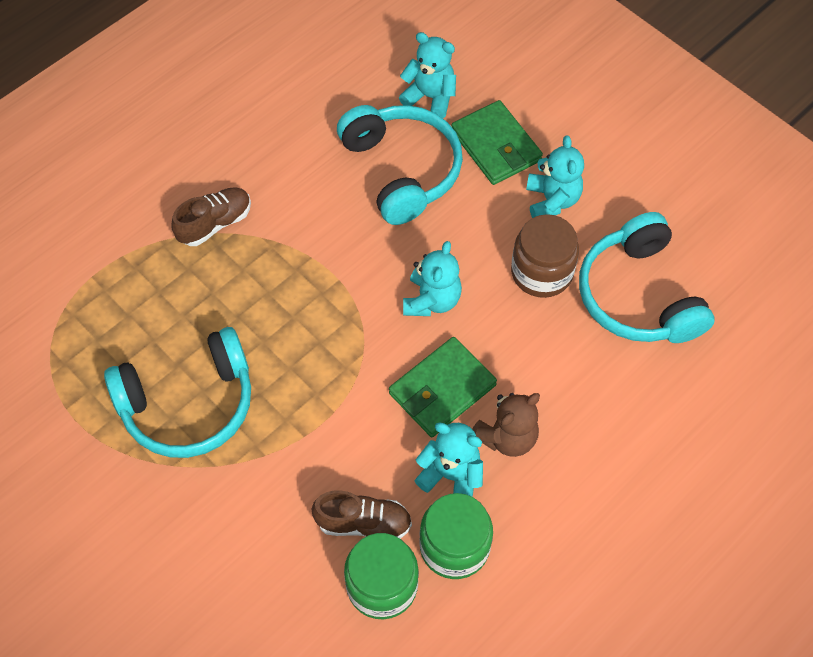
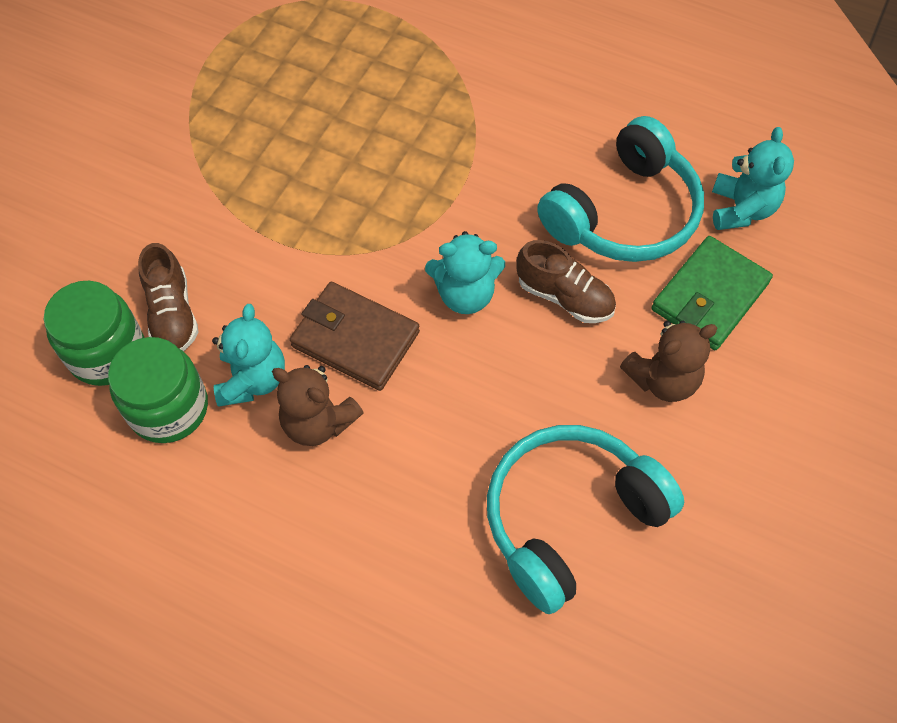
camera: 70 degrees right, 0 degrees up
(188, 404) = (259, 125): turquoise headphones -> none
(215, 223) = (472, 75): brown shoe -> brown shoe (564, 297)
(442, 389) = (355, 339): green wallet -> brown wallet
(541, 272) = (553, 397): brown jar -> none
(552, 200) = (662, 379): turquoise teddy bear -> brown teddy bear

